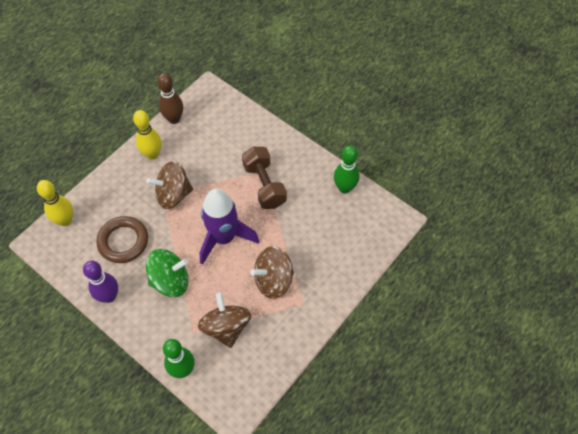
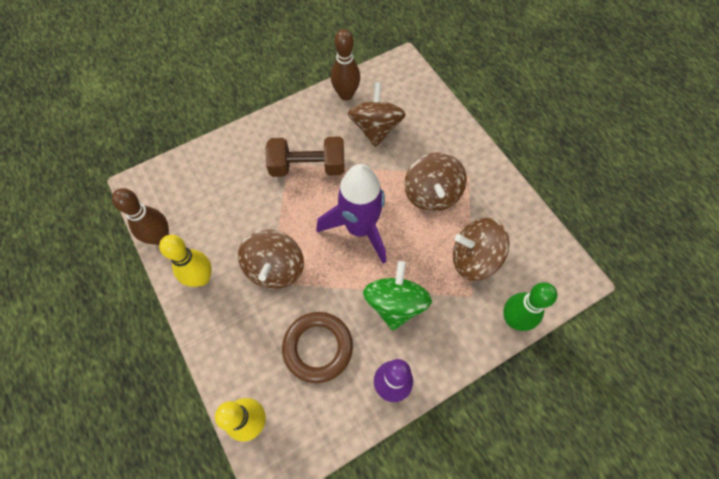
camera: 70 degrees left, 5 degrees up
(320, 220) = (375, 128): none -> brown spinning top
(344, 188) = (346, 94): green bowling pin -> brown bowling pin

